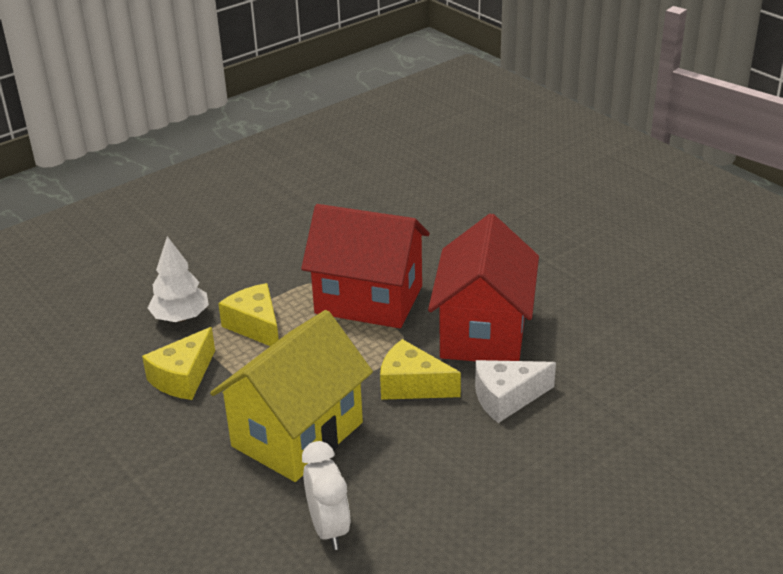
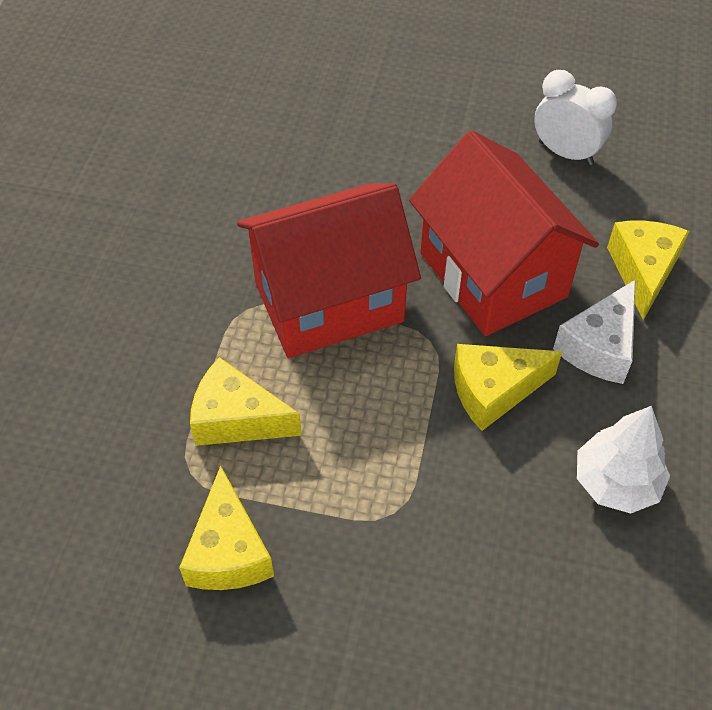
camera: 40 degrees left, 20 degrees up
(181, 317) = (128, 464): white tree -> white tree (616, 483)
(297, 434) = (445, 539): yellow house -> none
(329, 529) = (607, 640): white clock -> white clock (565, 153)
(587, 376) = (643, 271): none -> yellow cheese

